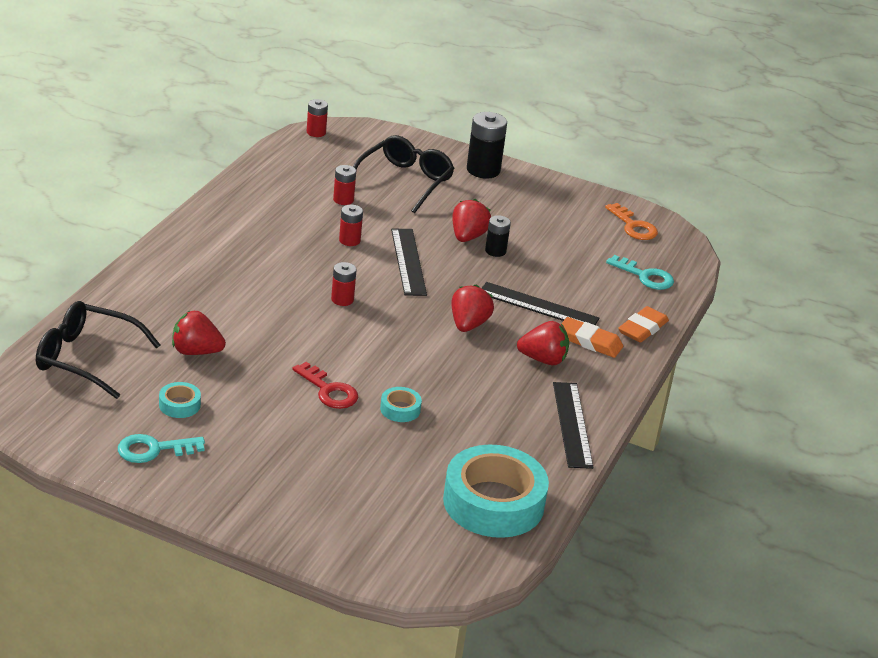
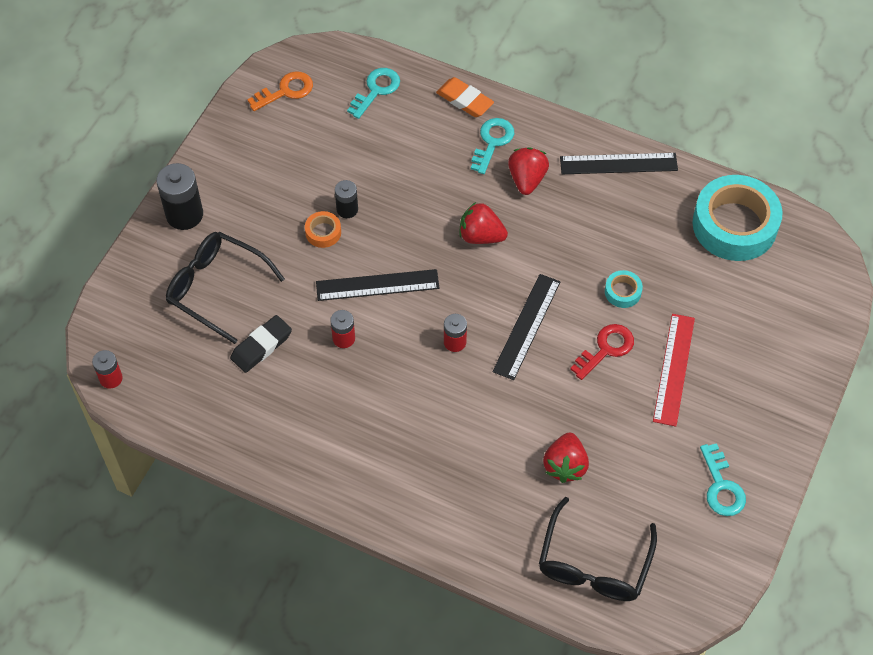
camera: 85 degrees left, 25 degrees up
(179, 405) = (652, 472): turquoise tape -> none
(301, 433) = (673, 369): none -> red ruler
(343, 200) = (261, 346): red battery -> black eraser
(468, 237) = (323, 232): red strawberry -> orange tape
(538, 306) = (440, 178): black ruler -> black ruler (527, 326)
(589, 341) = (492, 142): orange eraser -> turquoise key

